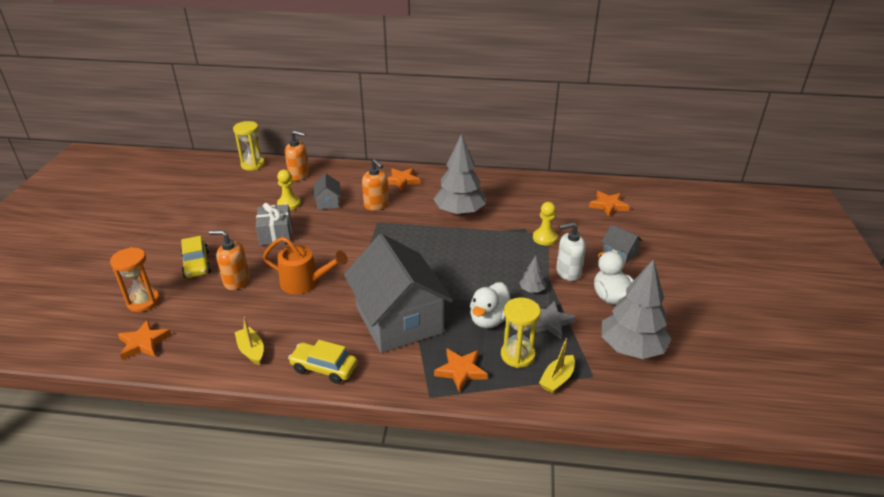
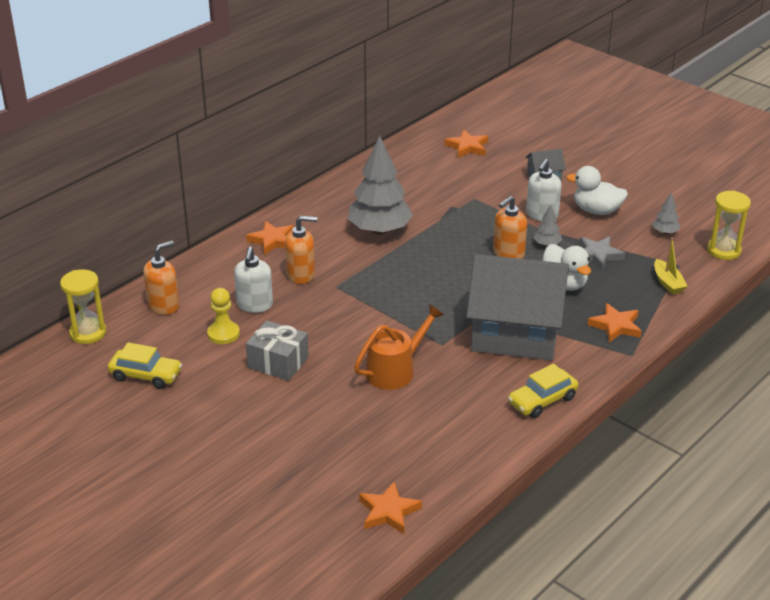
camera: 55 degrees left, 0 degrees up
(143, 302) = (308, 496): orange hourglass -> none
(197, 264) = (275, 438): yellow car -> yellow car (146, 375)
(236, 281) = (341, 417): orange soap dispenser -> orange soap dispenser (508, 253)
(251, 350) = (473, 438): yellow boat -> none
(328, 202) = (254, 305): grey house -> white soap dispenser
(517, 355) = (623, 289): yellow hourglass -> yellow hourglass (723, 250)
(544, 238) = (478, 203): yellow pawn -> none
(631, 348) = (665, 232): grey tree -> grey tree, size x0.43

